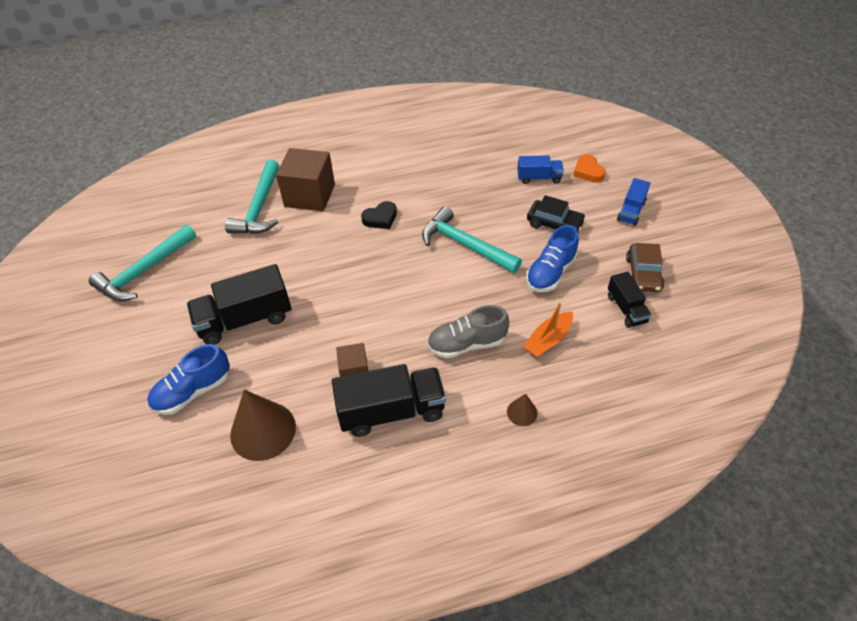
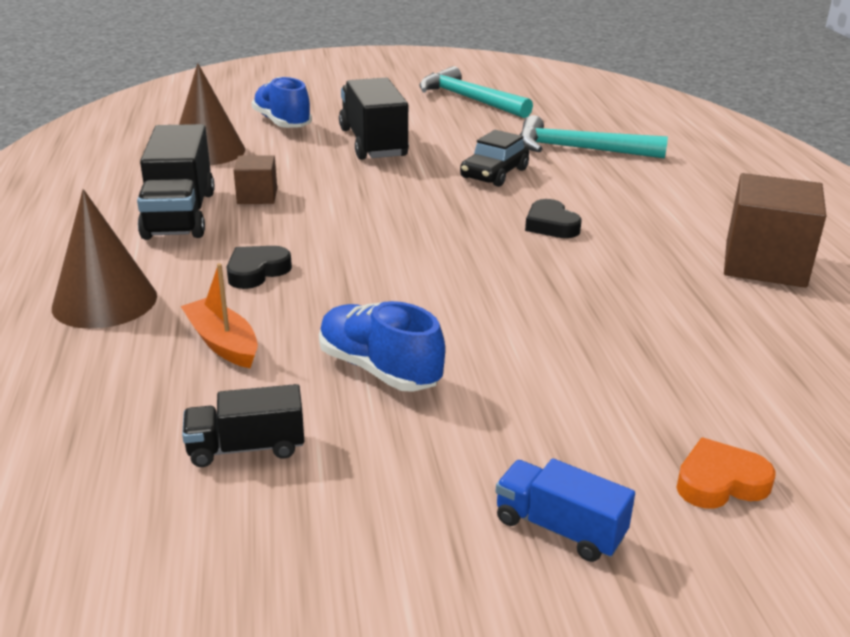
camera: 95 degrees right, 20 degrees down
(310, 195) = (607, 179): brown cube -> brown cube (765, 264)
(465, 245) = (475, 290): turquoise hammer -> none
(466, 344) = (256, 271): grey shoe -> black heart
(522, 412) = (105, 301): brown cone -> brown cone, size x2.11
(539, 178) = (681, 398): blue truck -> none
(554, 224) = (520, 396): black car -> black car (494, 173)
(643, 274) = (334, 497): brown car -> none

